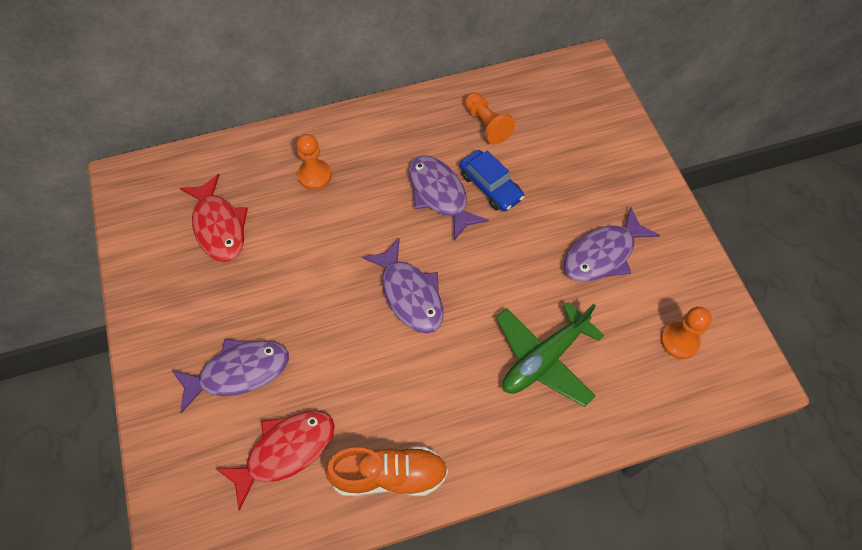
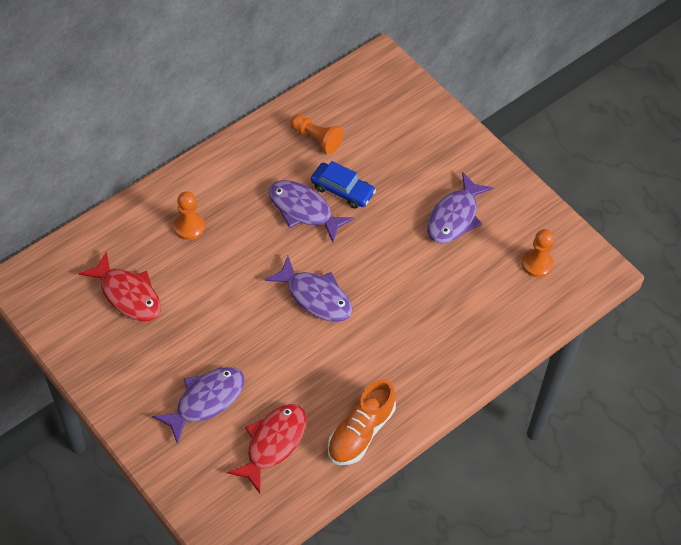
camera: 25 degrees left, 5 degrees down
(389, 475) = (360, 432): orange shoe -> orange shoe turned 150 degrees clockwise
(544, 358) = (441, 310): green plane -> none

